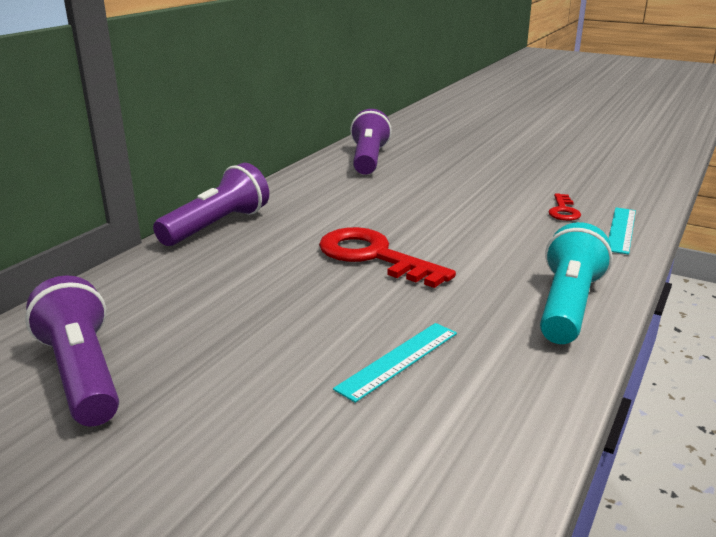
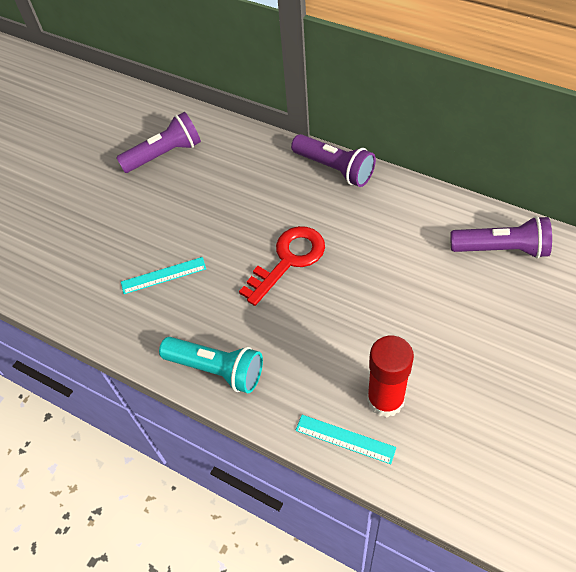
camera: 95 degrees right, 30 degrees up
(398, 360) = (163, 275): turquoise ruler -> turquoise ruler turned 60 degrees counterclockwise
(563, 211) = (385, 400): red key -> red glue stick

